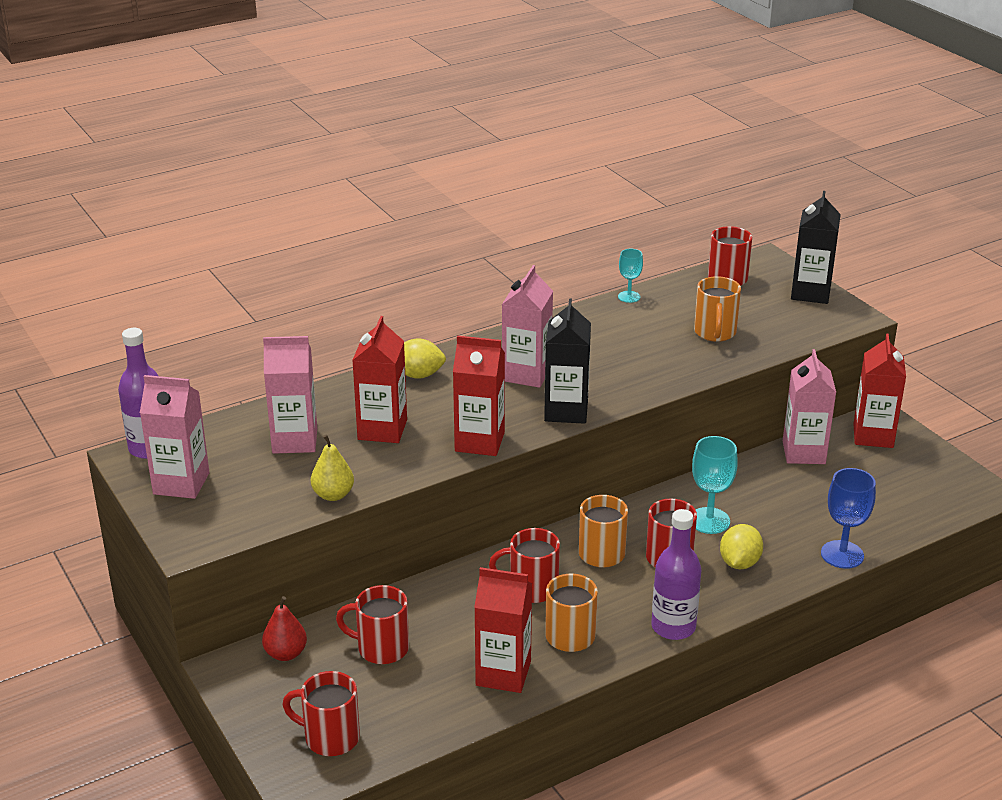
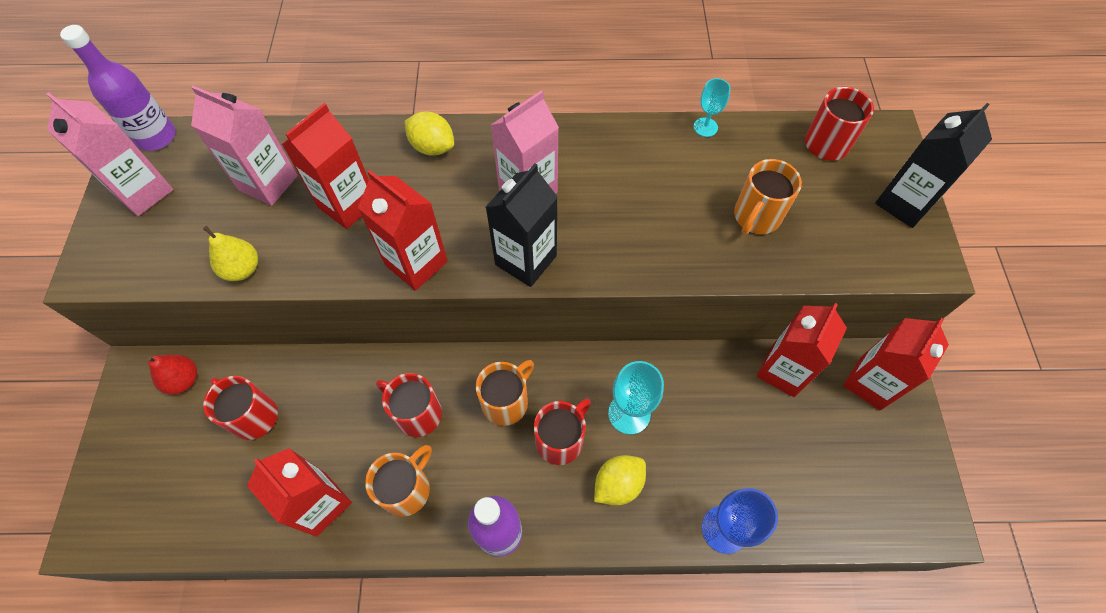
camera: 30 degrees right, 30 degrees up
(330, 737) = (143, 496): red mug -> none
(803, 452) = (783, 371): pink carton -> red carton

